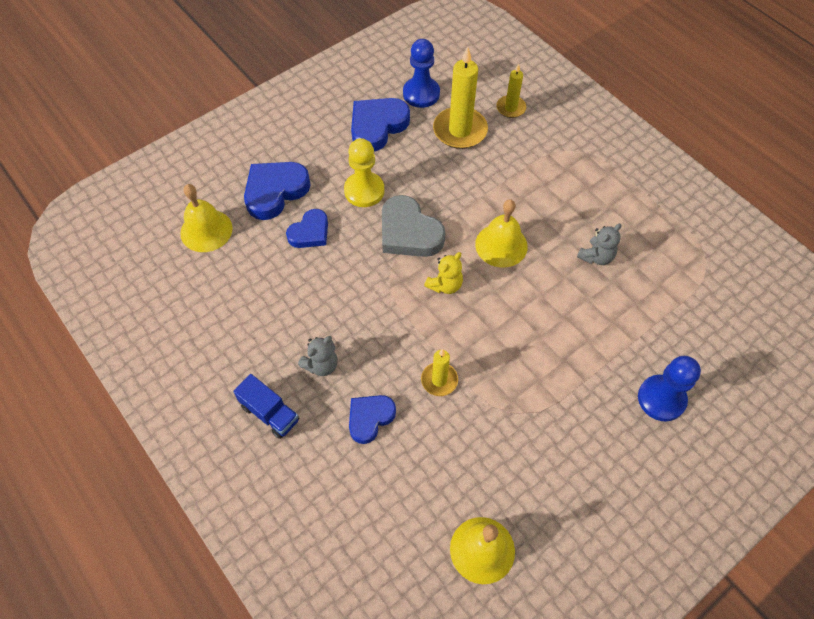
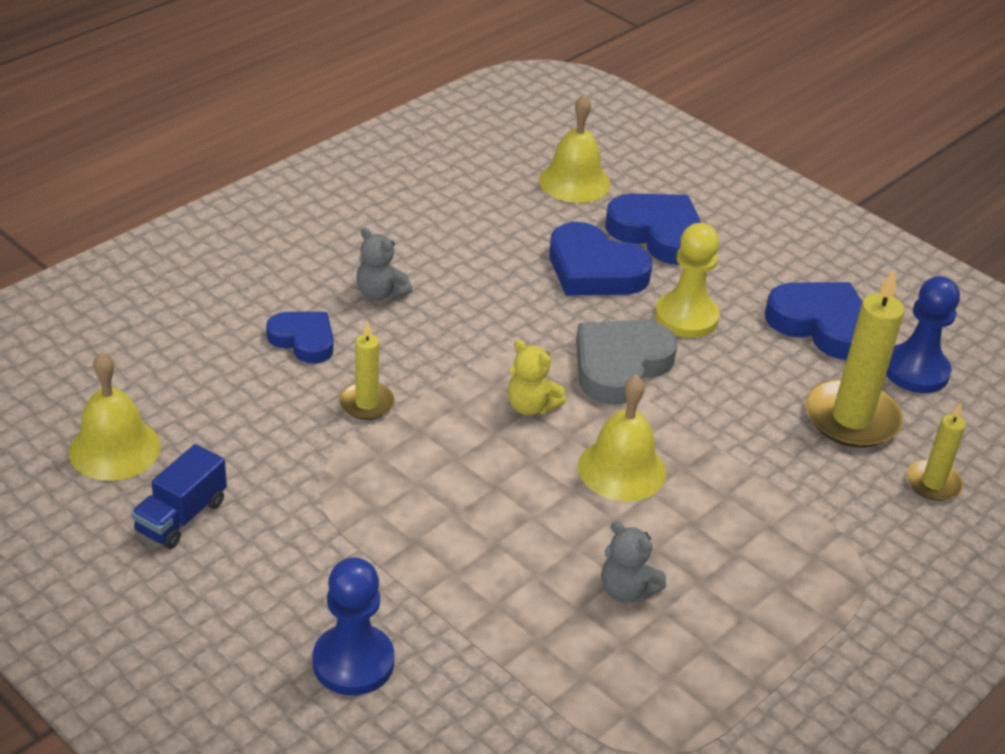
camera: 80 degrees right, 20 degrees down
(270, 413) = (307, 256): blue truck -> blue truck (181, 516)
(310, 232) = (594, 270): blue heart -> blue heart, size x1.57

